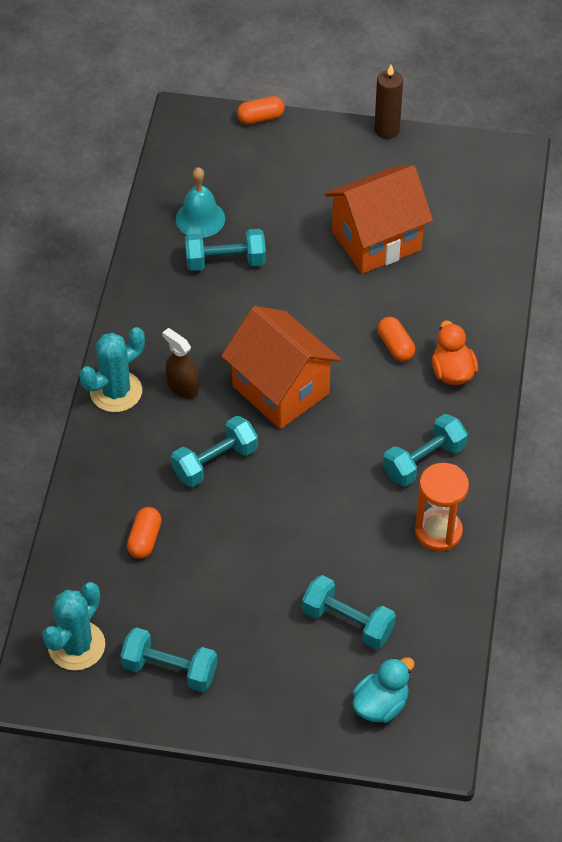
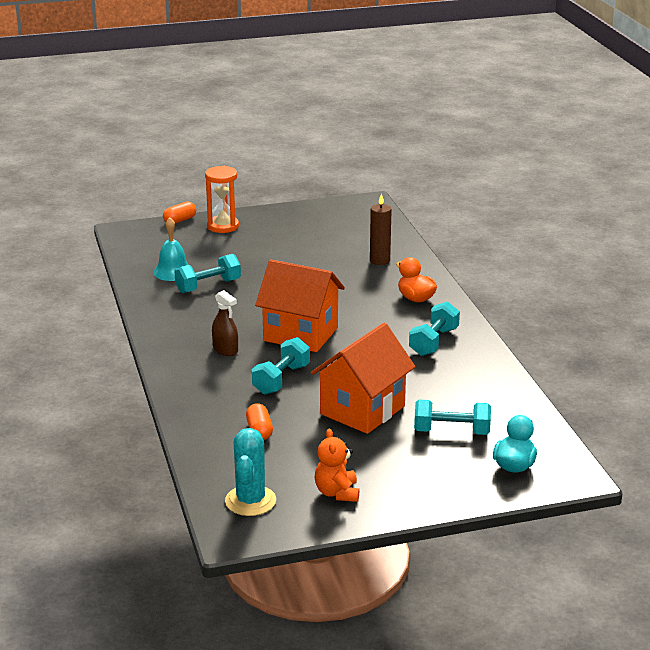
camera: 25 degrees left, 25 degrees down
(116, 392) = (175, 364): turquoise cactus -> none
(169, 670) = (337, 493): turquoise dumbbell -> orange teddy bear
(182, 387) = (225, 350): brown spray bottle -> brown spray bottle turned 150 degrees counterclockwise
(376, 241) = (309, 254): orange house -> orange house (362, 410)
(387, 130) = (274, 208): brown candle -> brown candle (379, 260)
(395, 346) = (365, 296): orange capsule -> none
(438, 531) = (475, 371): orange hourglass -> orange hourglass (223, 226)

